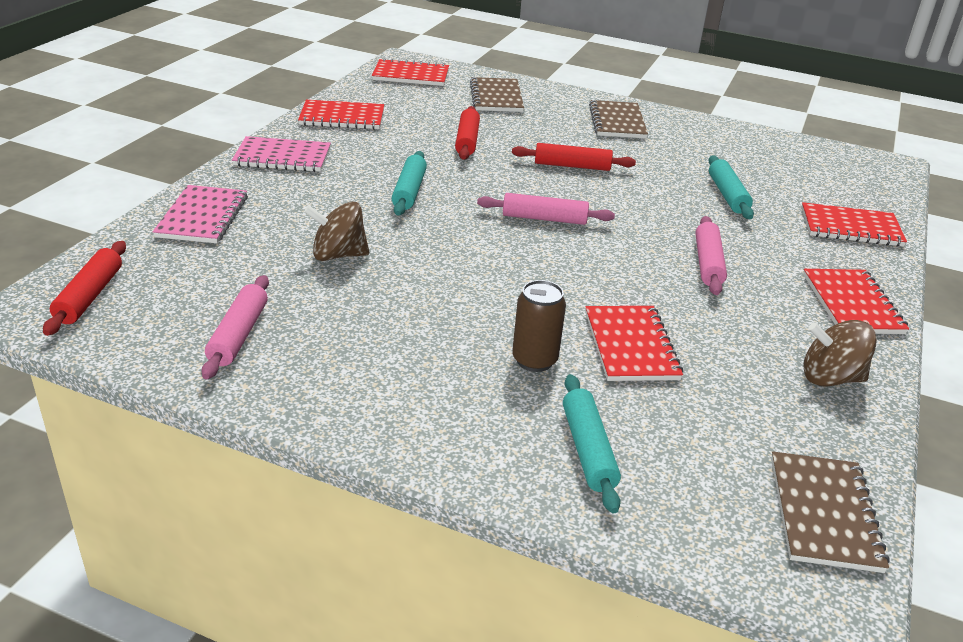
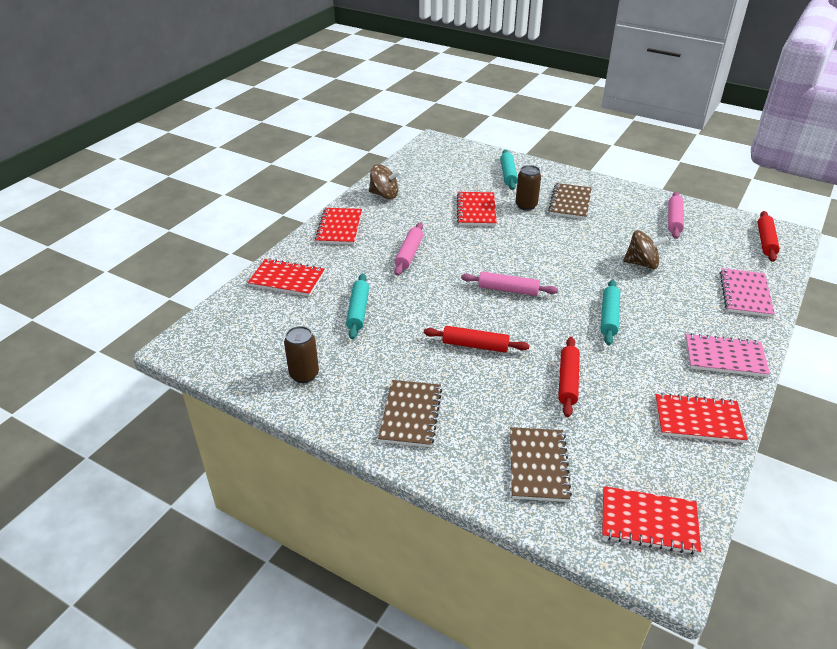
camera: 170 degrees left, 5 degrees up
(739, 145) = (304, 374): none -> brown can
(824, 513) = (425, 155): brown notebook -> brown notebook (570, 202)

